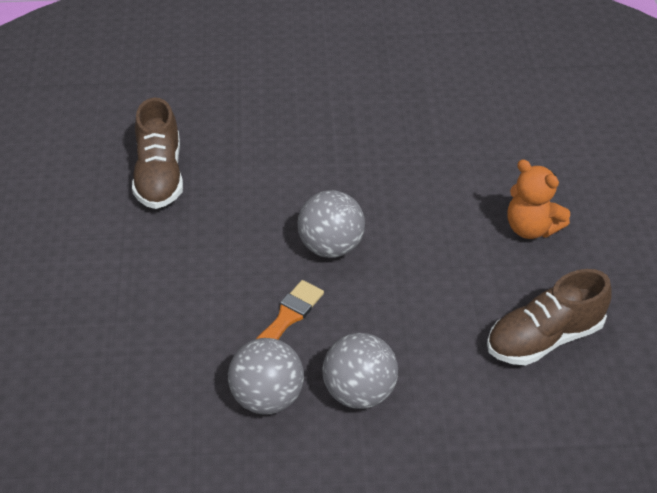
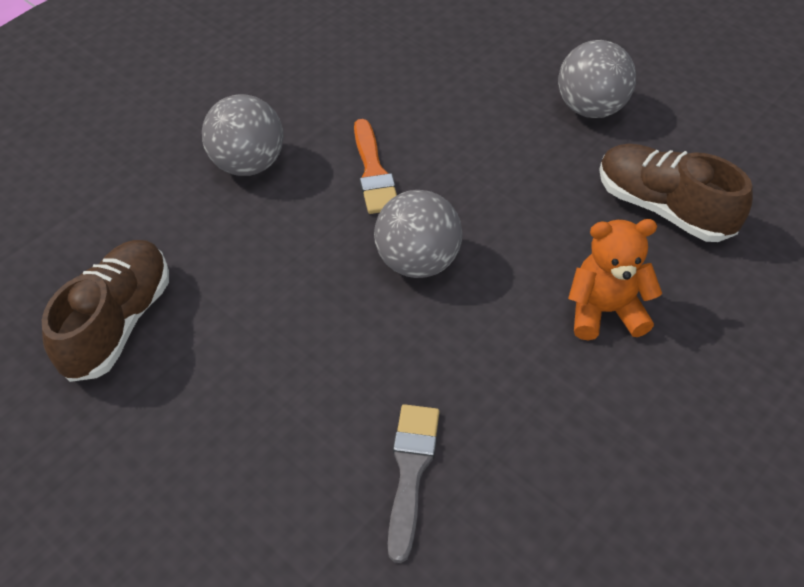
camera: 135 degrees right, 5 degrees up
(267, 397) = (316, 114): grey ball -> grey ball (590, 108)
(452, 162) = (411, 471): none -> grey brush
(531, 228) = (232, 448): orange teddy bear -> orange teddy bear (605, 311)

